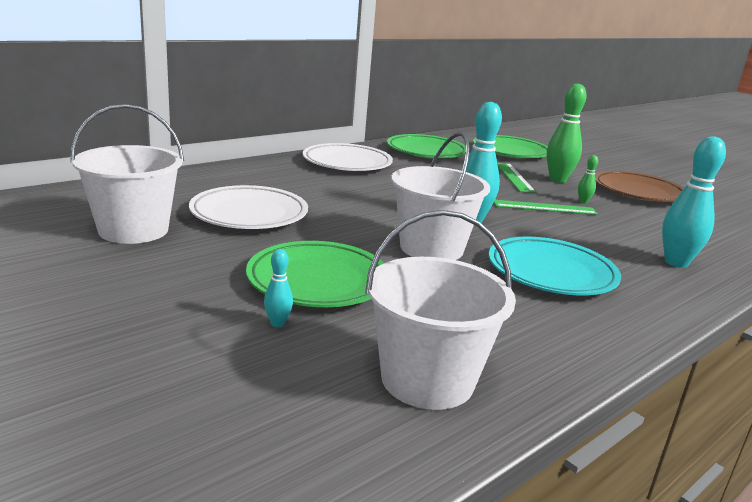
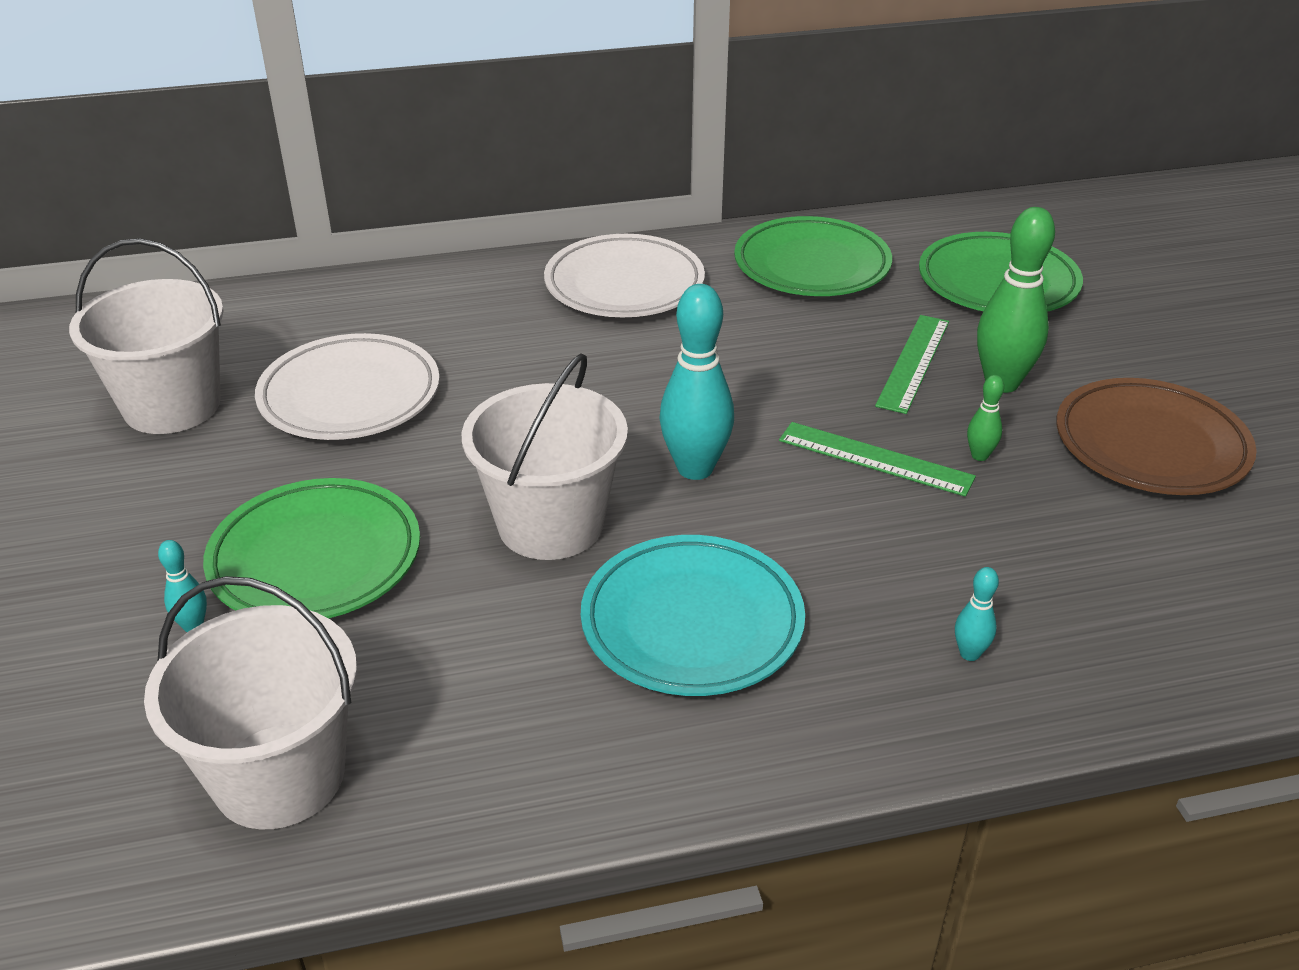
camera: 30 degrees right, 15 degrees up
(676, 263) = (969, 653): turquoise bowling pin -> turquoise bowling pin, size x0.47

